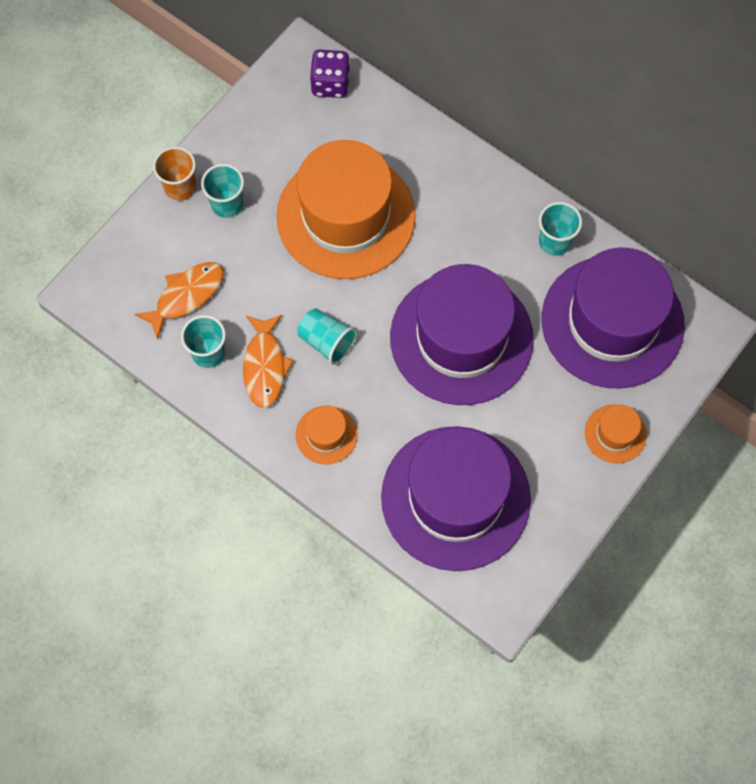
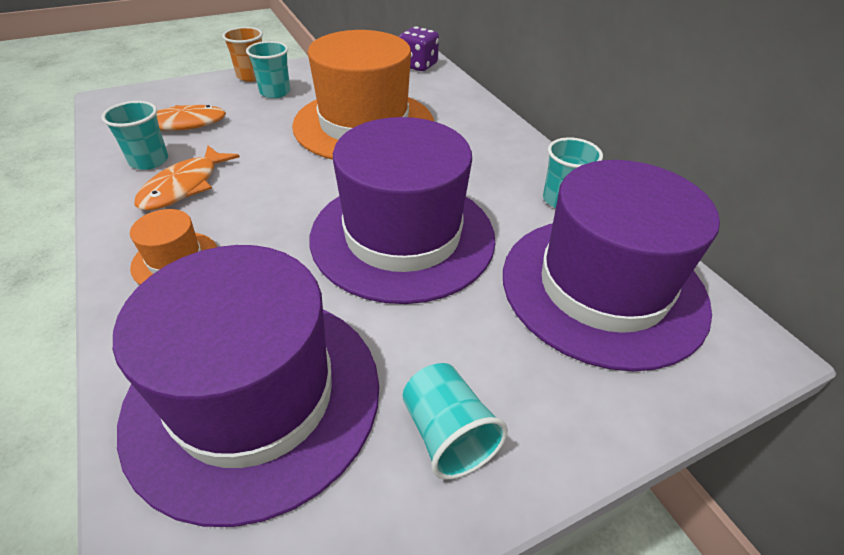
camera: 25 degrees right, 25 degrees down
(327, 342) = (261, 190): turquoise cup -> turquoise cup (447, 434)
(615, 434) = (550, 419): orange hat -> none

